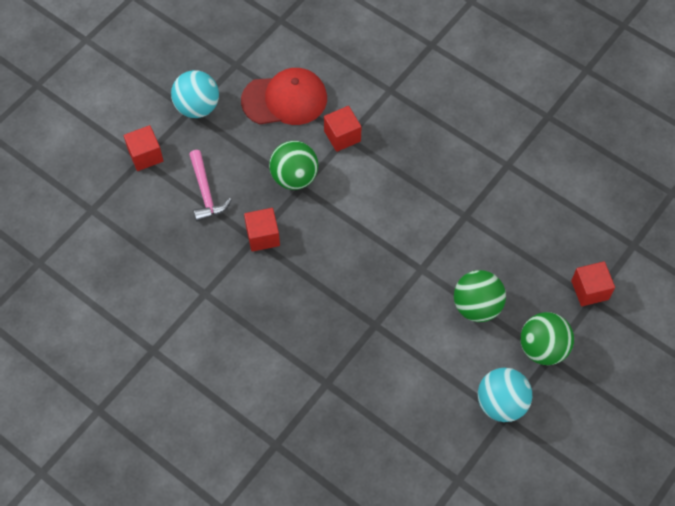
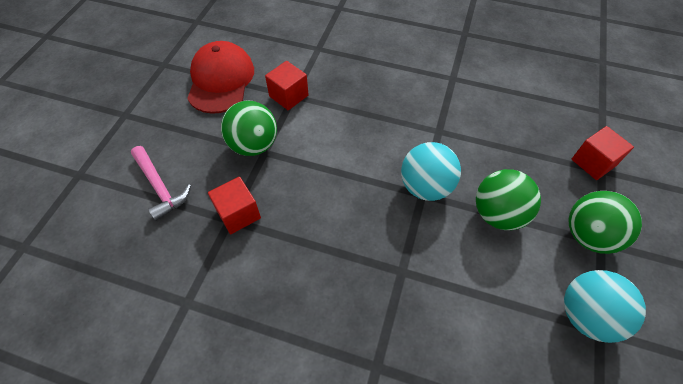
camera: 20 degrees left, 5 degrees down
(145, 155) = (82, 169): red cube -> none
(197, 107) = (132, 109): turquoise ball -> turquoise ball (425, 187)
(285, 99) = (221, 80): red cap -> red cap turned 60 degrees counterclockwise

